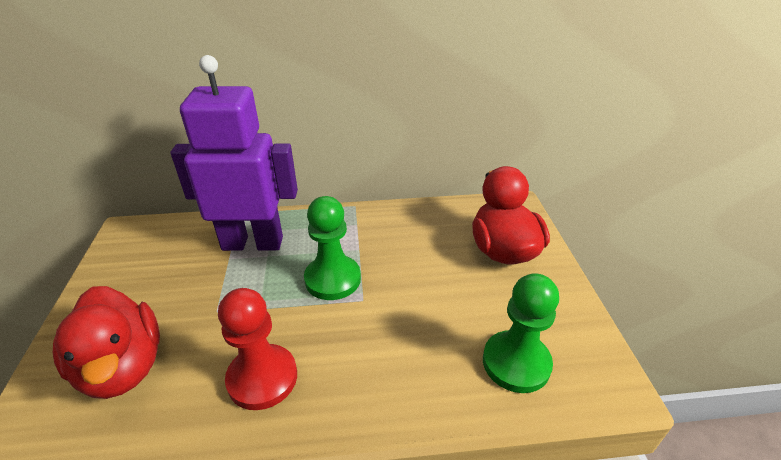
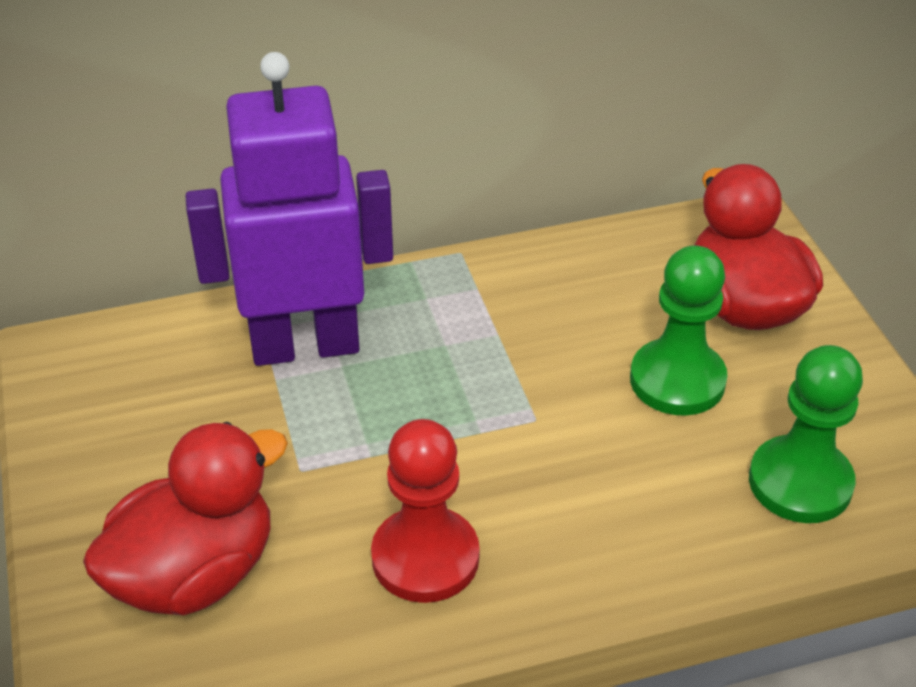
camera: 10 degrees left, 5 degrees up
(123, 367) = (195, 574): red duck -> red duck turned 90 degrees counterclockwise
(332, 279) = (473, 392): green pawn -> green pawn (677, 380)

